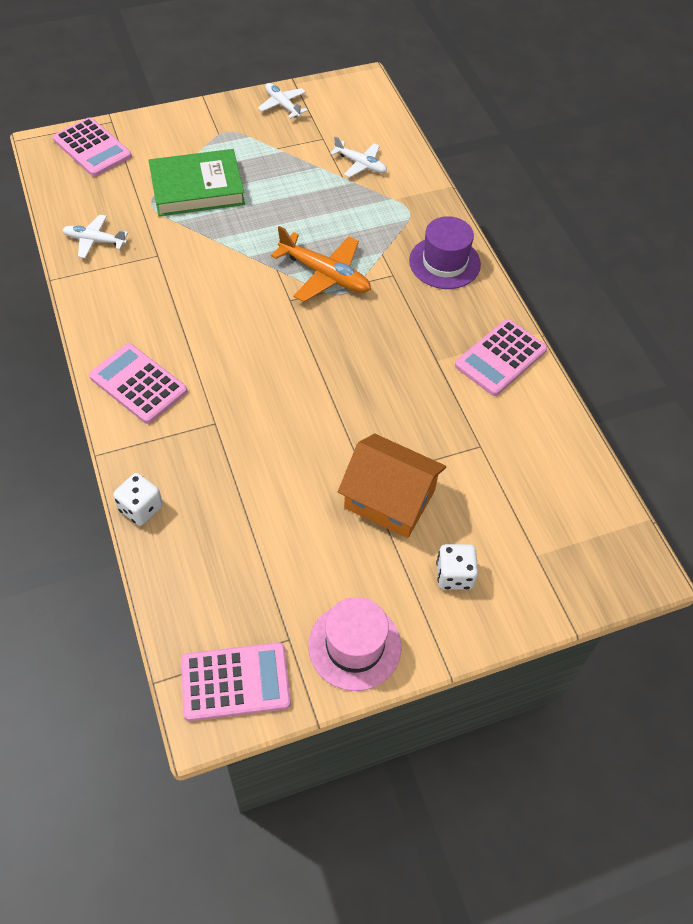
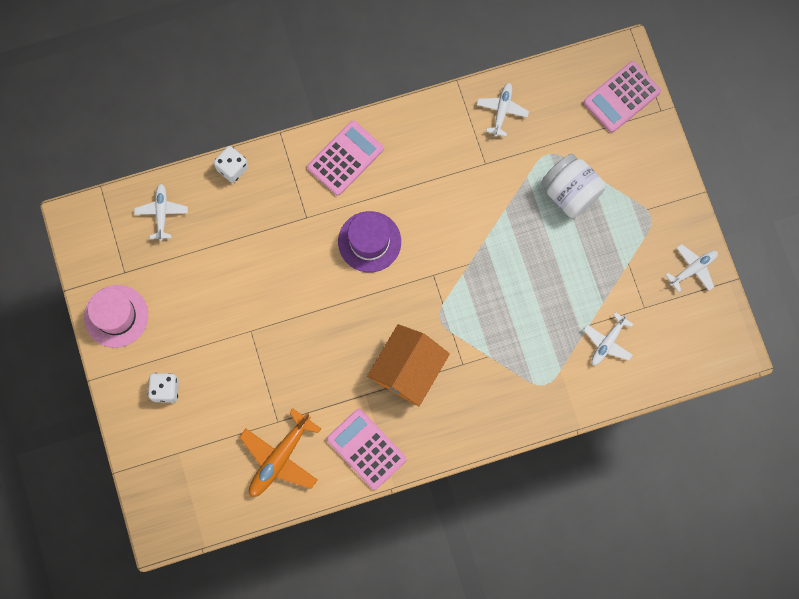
camera: 95 degrees right, 20 degrees up
(197, 188) = (570, 192): green book -> white jar
(201, 594) = (162, 213): none -> white plane
(235, 681) = (97, 237): pink calculator -> none
(324, 274) = (462, 304): orange plane -> orange plane (280, 457)
(389, 499) = (231, 347): orange house -> orange house (408, 370)
(444, 262) = (477, 411): purple hat -> purple hat (369, 241)

